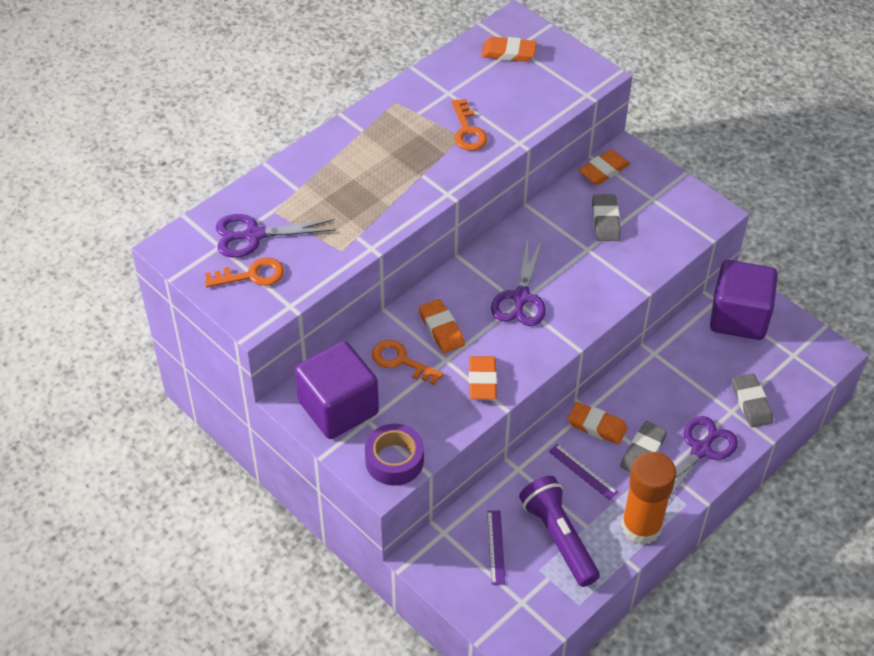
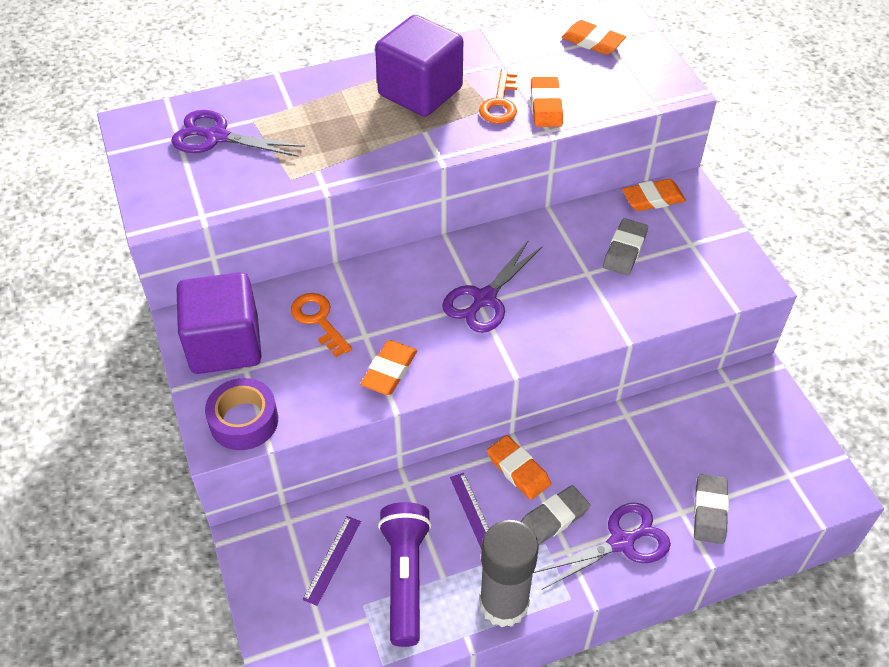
camera: 25 degrees right, 0 degrees up
(252, 275) = (187, 174): orange key -> none
(441, 329) = (381, 302): orange eraser -> orange eraser (546, 106)
(641, 527) = (504, 603): orange glue stick -> grey glue stick
(738, 317) = (745, 410): purple cube -> purple cube (420, 92)

